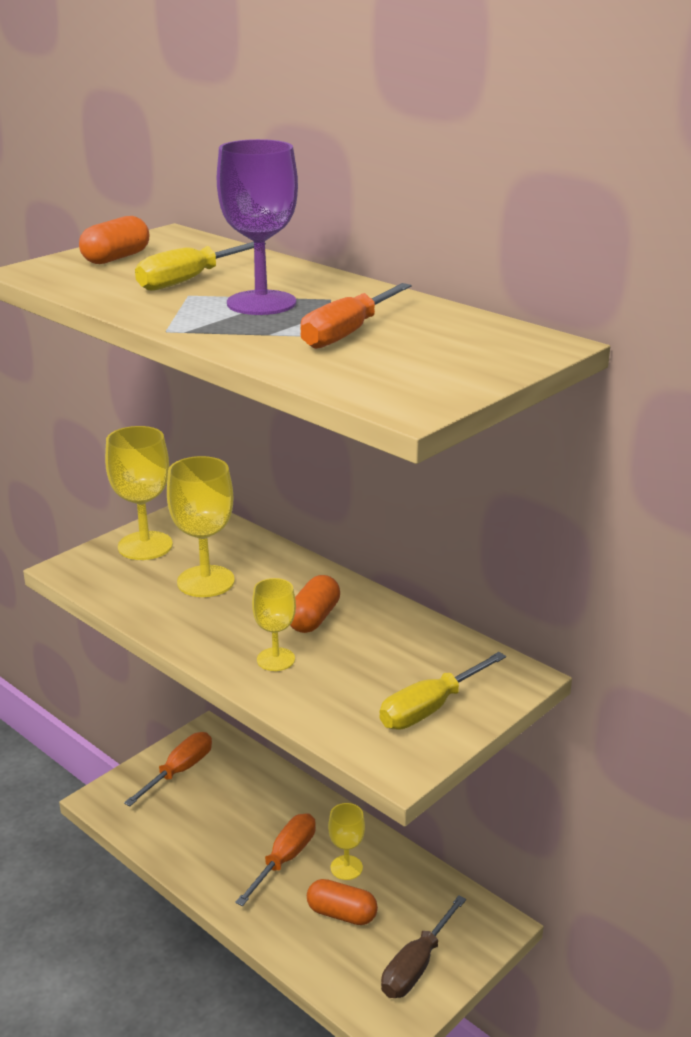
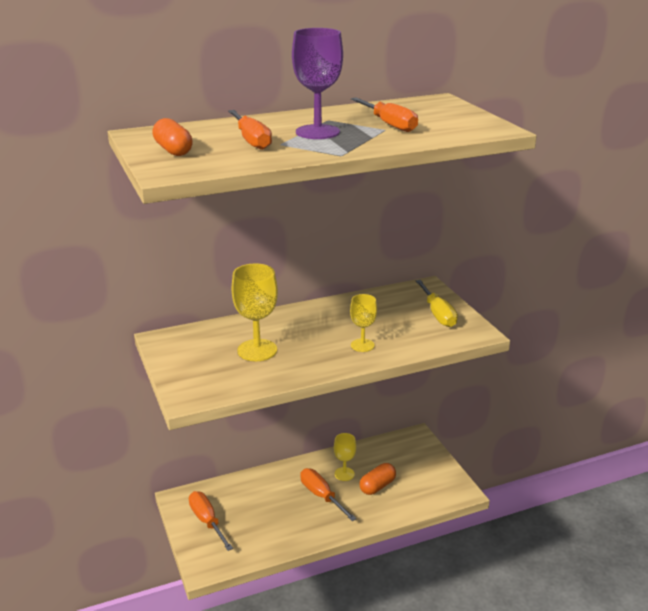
camera: 65 degrees left, 0 degrees up
(145, 546) = (188, 363): yellow goblet -> none
(189, 280) = (251, 140): yellow screwdriver -> orange screwdriver
(313, 618) = (330, 325): orange capsule -> none
(416, 965) = (427, 471): brown screwdriver -> none

